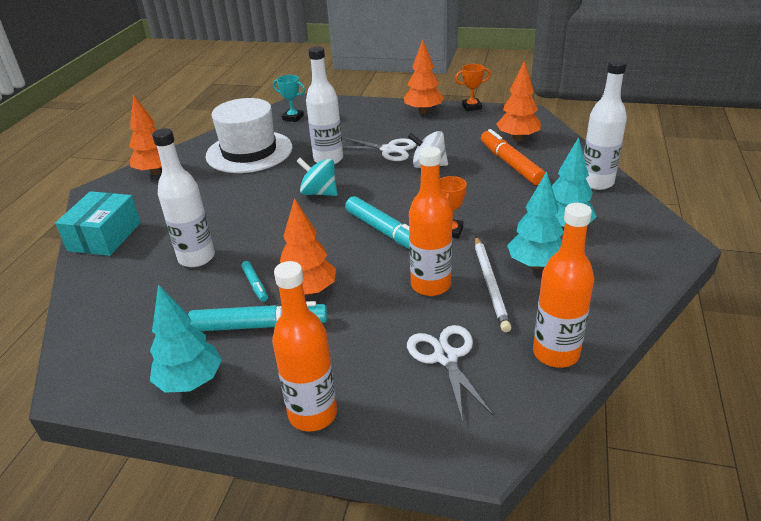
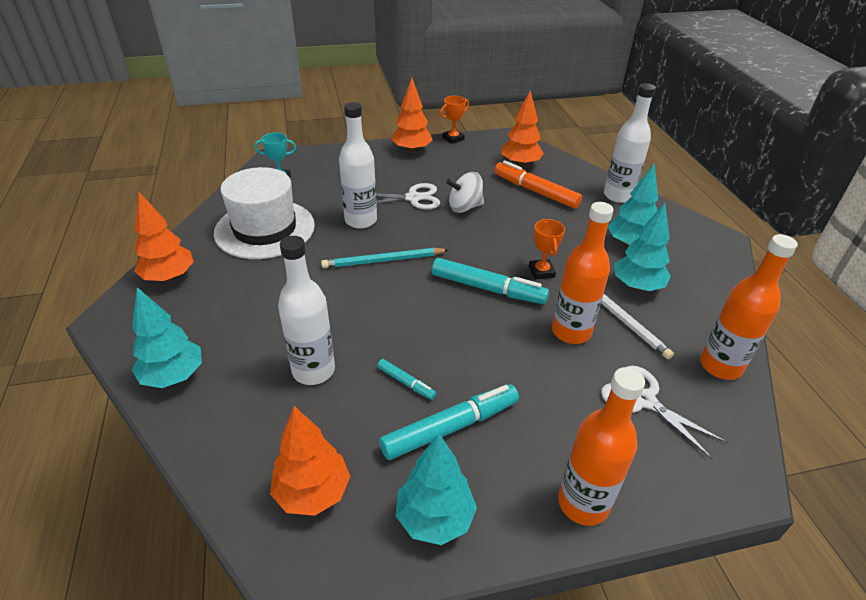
camera: 30 degrees left, 5 degrees up
(104, 236) = (173, 376): turquoise box -> turquoise tree
(308, 291) = (466, 372): orange tree -> orange tree (312, 492)
(319, 193) = (383, 260): turquoise spinning top -> turquoise pencil

